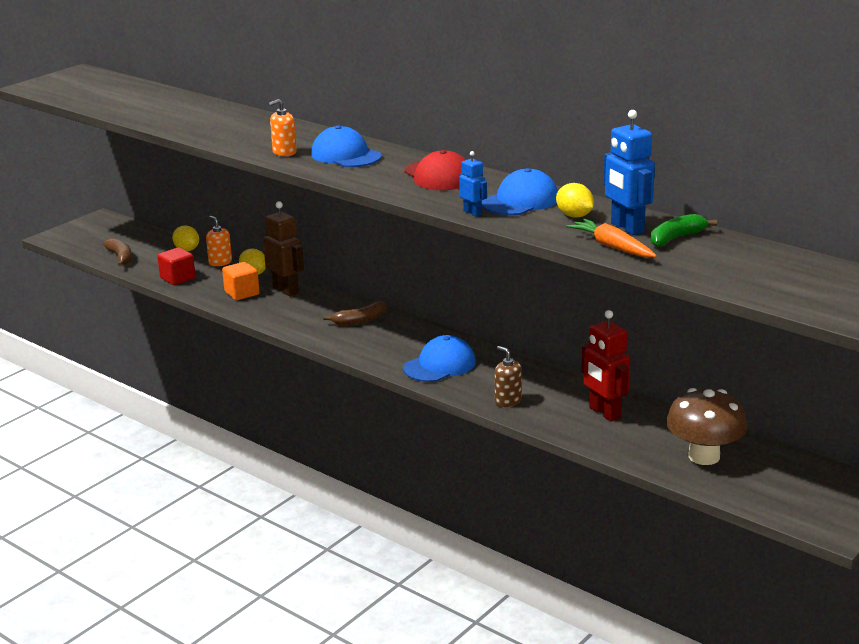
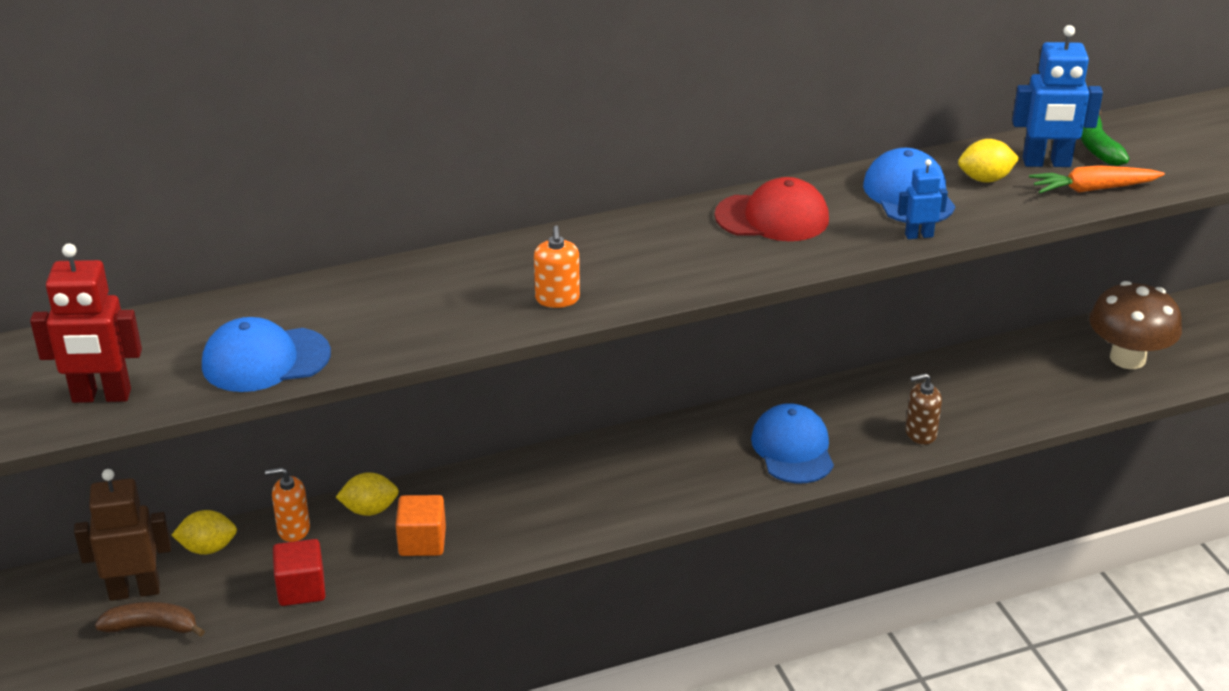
camera: 60 degrees left, 10 degrees up
(286, 290) = (457, 498): brown robot -> brown robot (134, 591)
(345, 155) = (624, 257): blue cap -> blue cap (265, 360)
(360, 321) = (614, 467): brown banana -> none
(604, 413) = (996, 380): red robot -> red robot (101, 396)

